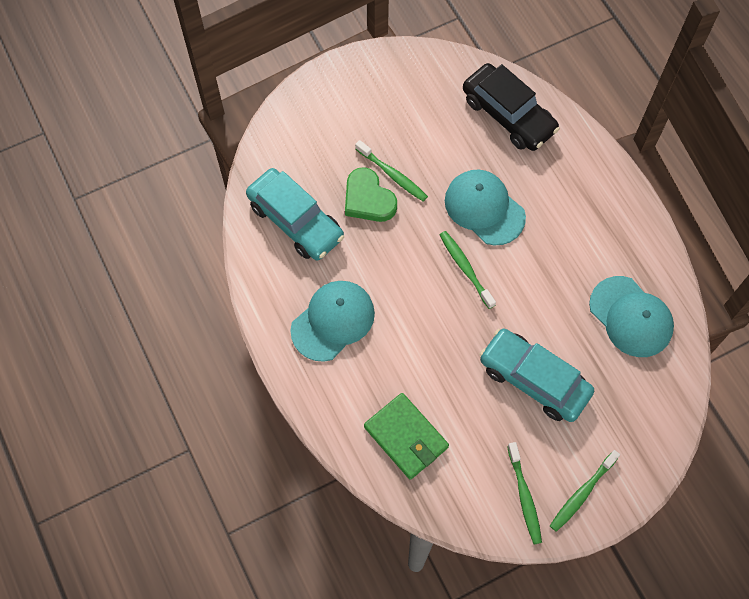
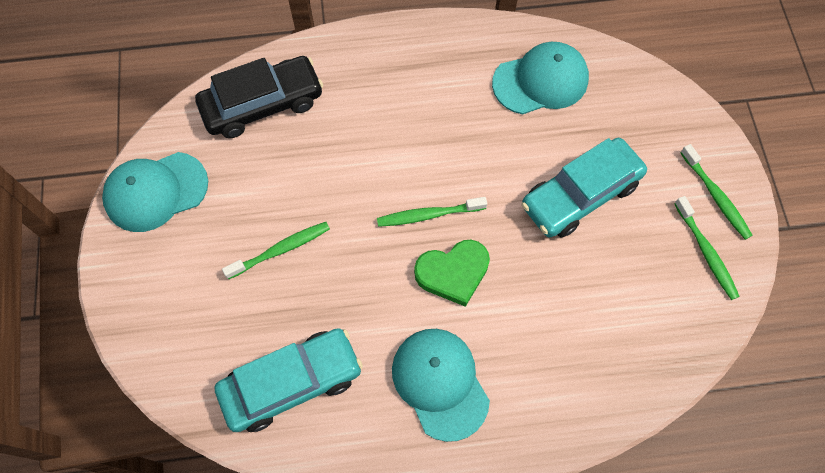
camera: 70 degrees left, 0 degrees up
(368, 199) = (299, 288): green heart -> green heart (453, 273)
(406, 437) = (608, 350): green wallet -> none
(484, 208) = (364, 169): turquoise cap -> turquoise cap (155, 191)
(524, 496) = (706, 252): green toothbrush -> green toothbrush turned 60 degrees clockwise

